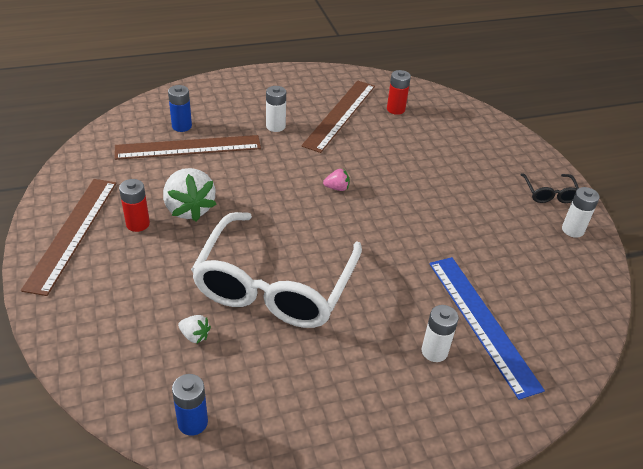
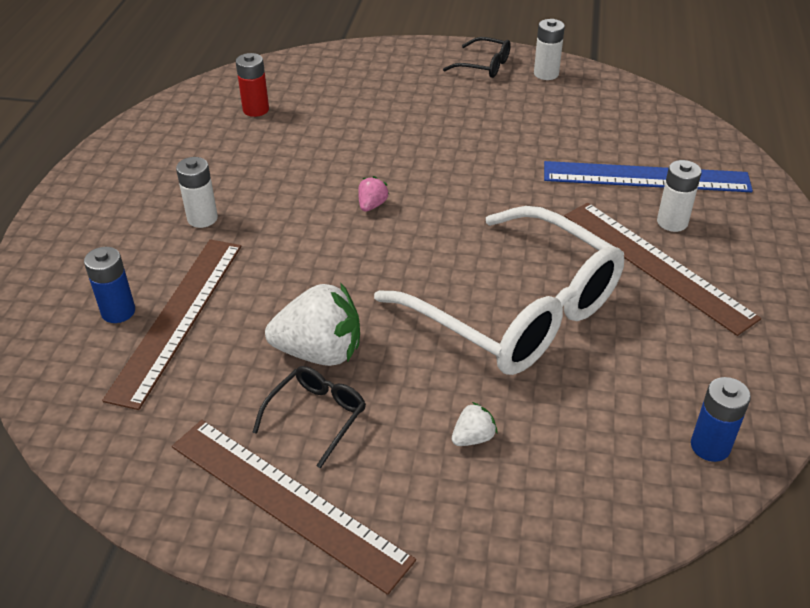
camera: 60 degrees left, 0 degrees up
(138, 224) = (316, 416): red battery -> black glasses
(195, 336) = (570, 408): white strawberry -> white strawberry (473, 438)
(340, 115) = (227, 156): brown ruler -> brown ruler (656, 265)

